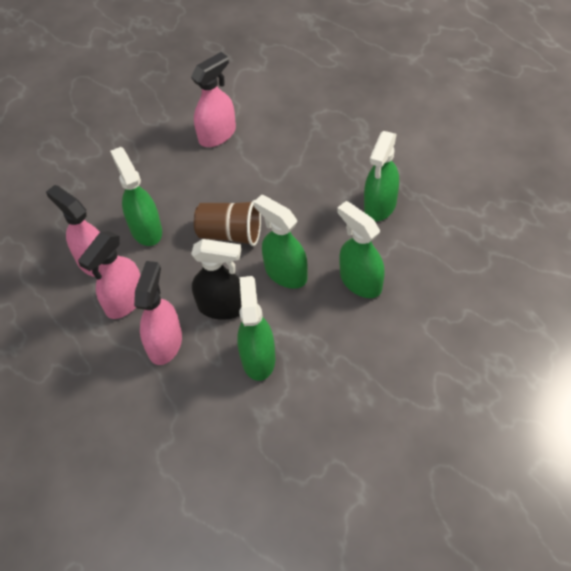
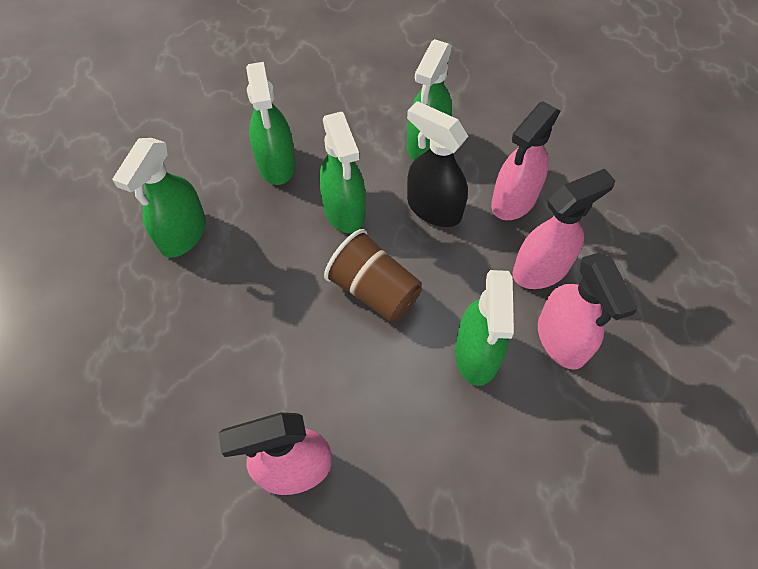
camera: 155 degrees left, 5 degrees up
(380, 205) = (183, 234): green spray bottle -> green spray bottle turned 150 degrees clockwise

